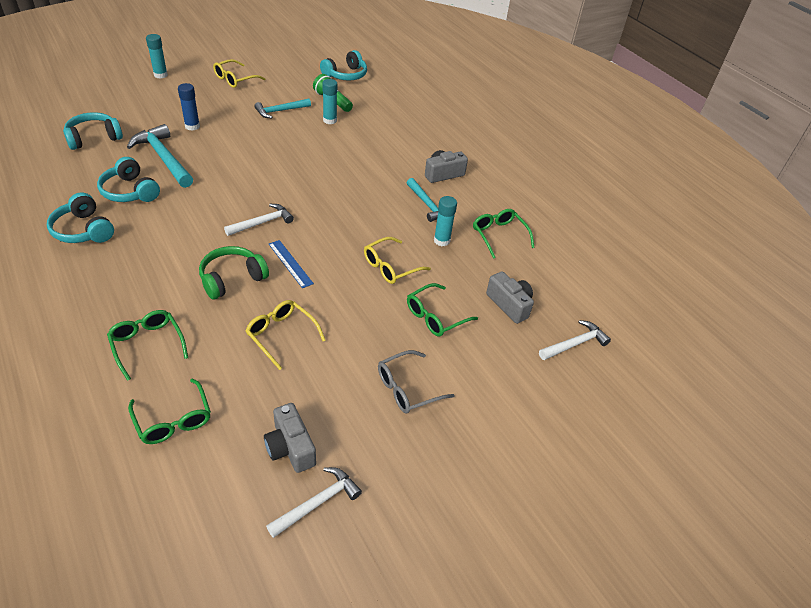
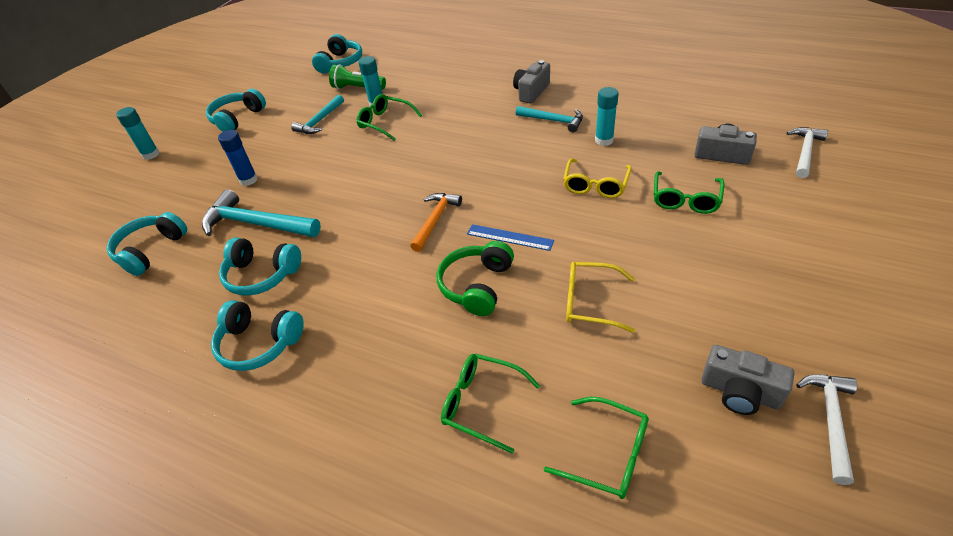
camera: 25 degrees left, 0 degrees up
(235, 79) = (237, 118): yellow glasses -> turquoise headphones
(262, 223) = (435, 220): white hammer -> orange hammer
(407, 388) = (750, 270): grey glasses -> none
(499, 235) = (639, 110): green glasses -> green glasses (385, 122)

